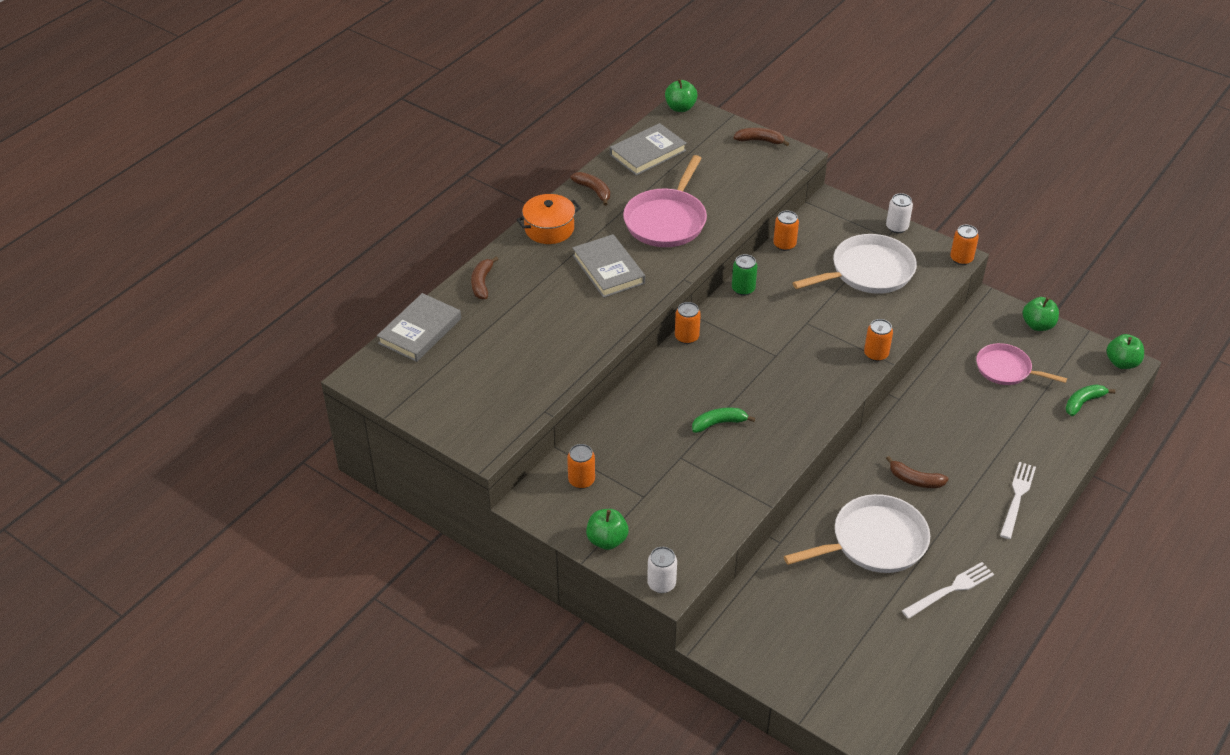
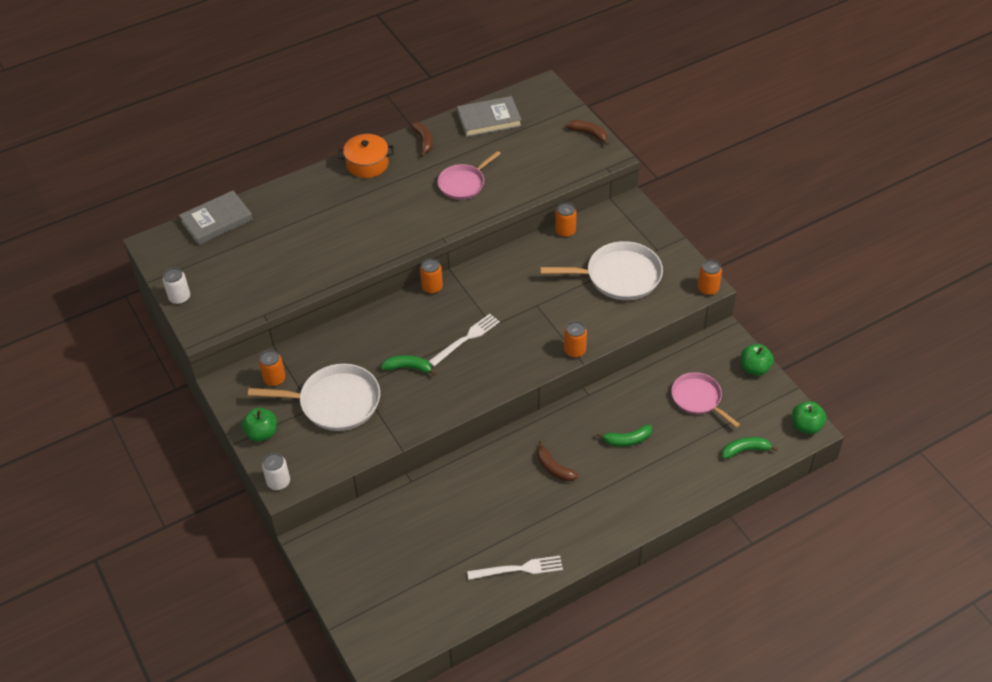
camera: 25 degrees right, 5 degrees up
(482, 283) = (287, 195): brown banana -> none
(608, 269) = (389, 212): grey book -> none
(666, 221) = (463, 184): pink pan -> pink pan, size x0.65
(680, 108) = (543, 86): green apple -> none
(743, 289) = (505, 260): green can -> none
(874, 542) = (485, 507): white pan -> white pan (335, 402)
(897, 227) = (671, 244): white can -> white can (179, 297)
(967, 429) = (627, 440): none -> green banana
(1017, 497) = (628, 512): white fork -> white fork (466, 339)

